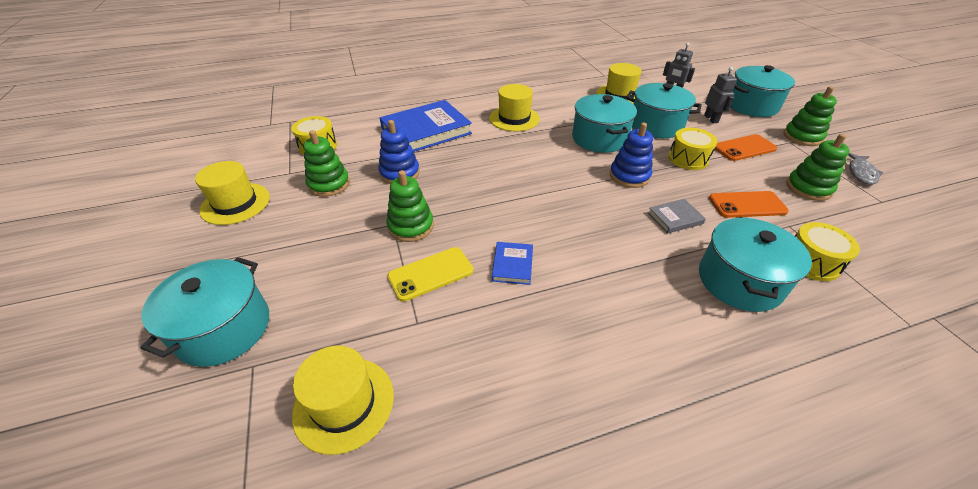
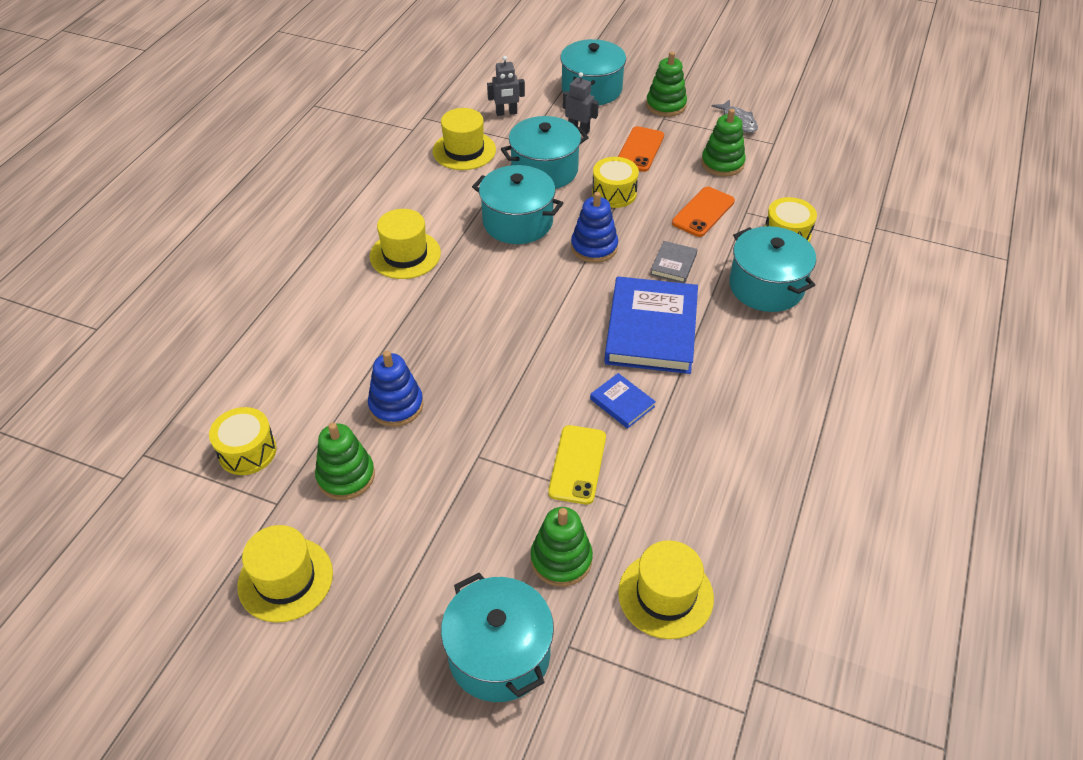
camera: 50 degrees left, 5 degrees up
(411, 226) = (497, 444): green stacking toy -> green stacking toy (561, 559)
(426, 131) = (338, 338): blue book -> blue book (651, 329)

